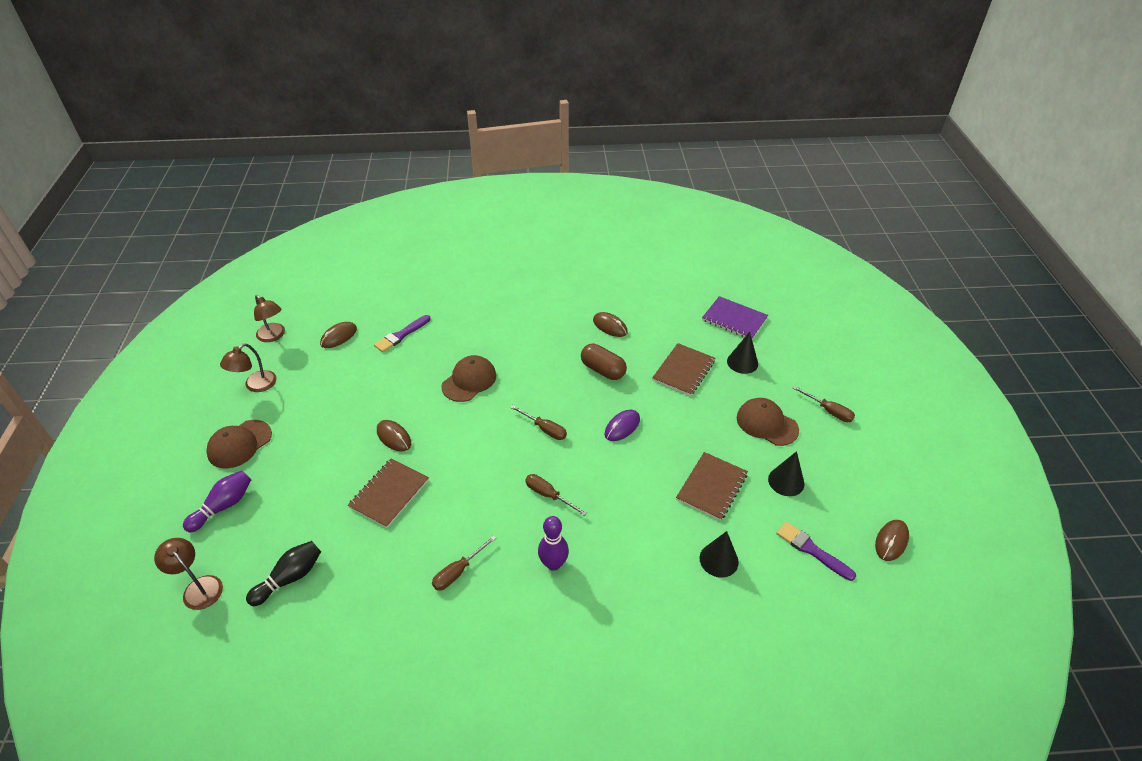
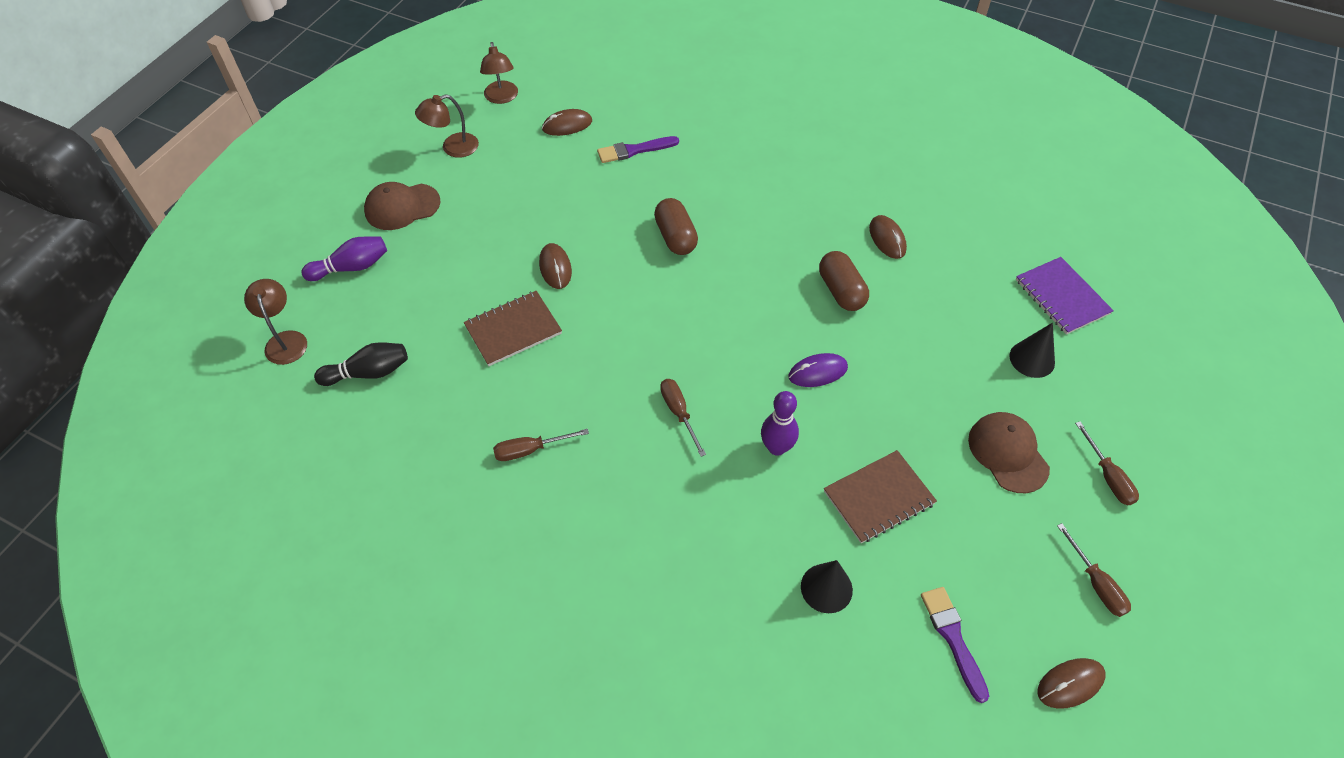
camera: 30 degrees right, 10 degrees up
(469, 381) = (675, 237): brown cap -> brown capsule
(544, 429) = (724, 333): brown screwdriver -> brown screwdriver (1096, 583)
(553, 564) = (634, 493): purple bowling pin -> purple bowling pin (776, 447)
(683, 370) = (944, 336): brown notebook -> none
(786, 481) = (981, 538): black cone -> none

